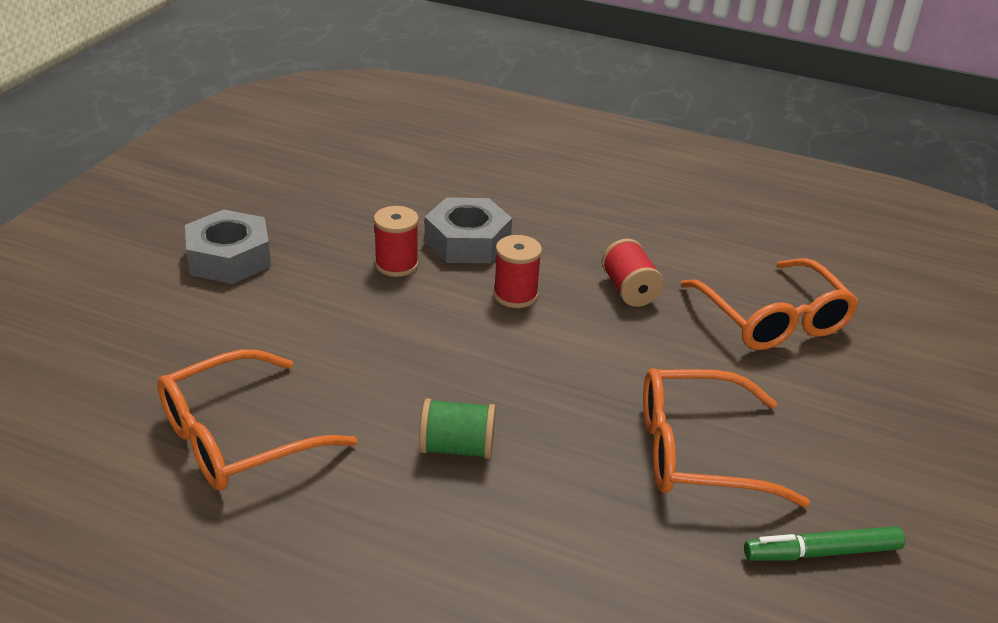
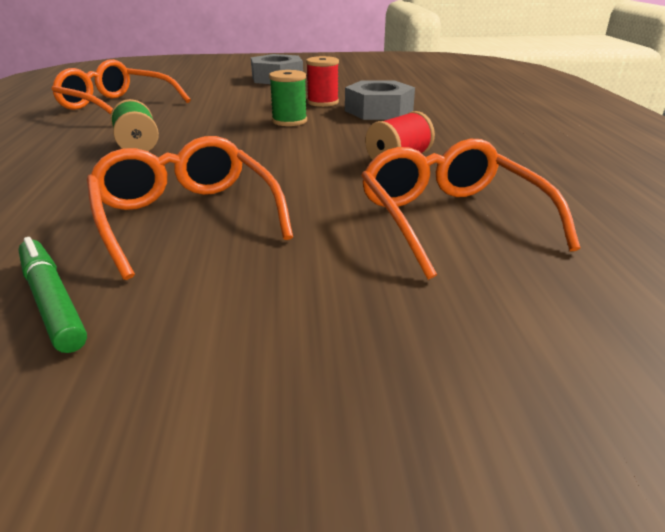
camera: 65 degrees right, 5 degrees down
(453, 312) = (289, 121): none -> green spool
(515, 295) = (334, 131): red spool -> none
(772, 318) = (451, 220): orange glasses -> orange glasses turned 120 degrees clockwise

